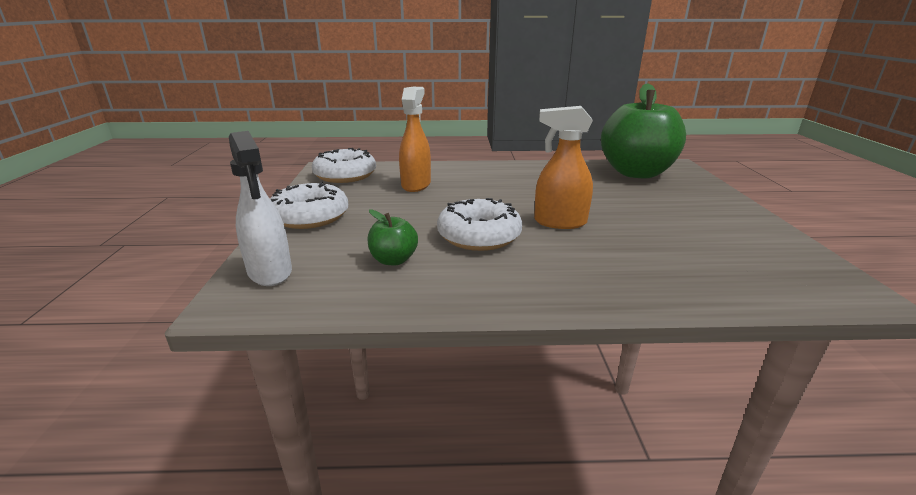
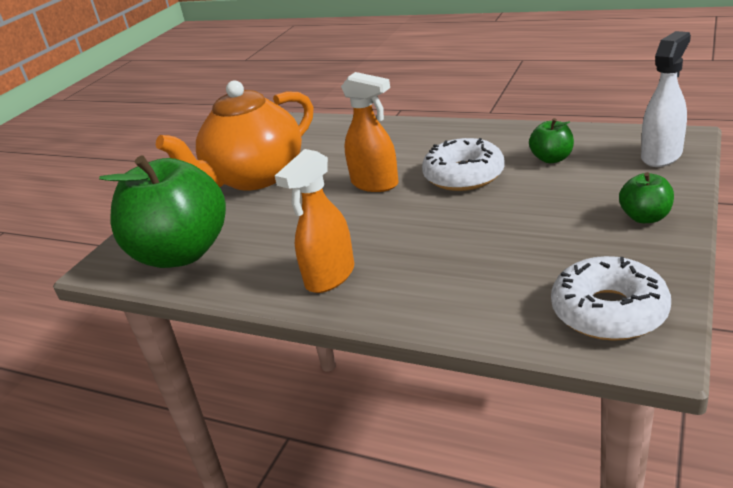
camera: 150 degrees left, 5 degrees up
(270, 272) = (661, 155): white spray bottle -> white spray bottle turned 45 degrees clockwise
(310, 216) = (645, 217): white donut -> green apple
(416, 185) = (494, 266): orange spray bottle -> orange spray bottle (329, 277)
(692, 218) = (255, 177): none -> orange teapot

